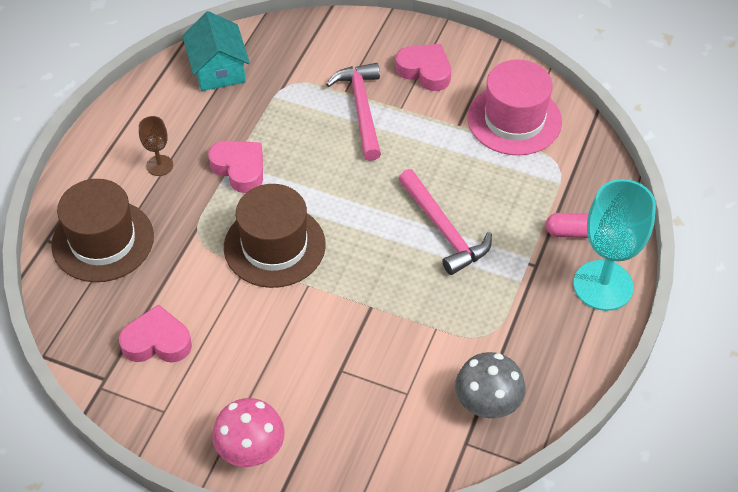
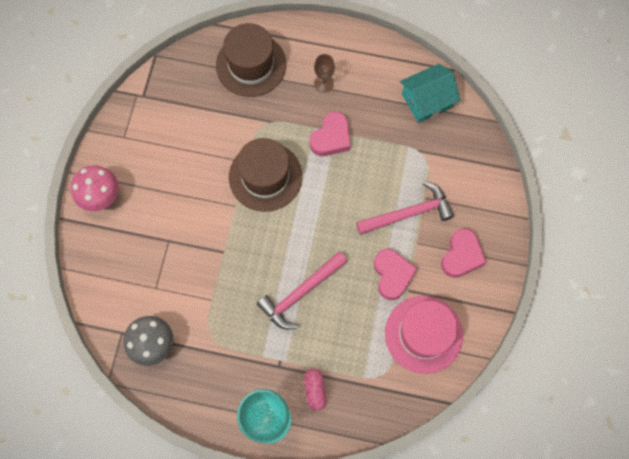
camera: 80 degrees right, 20 degrees up
(157, 341) = (175, 120): pink heart -> pink heart (392, 275)

